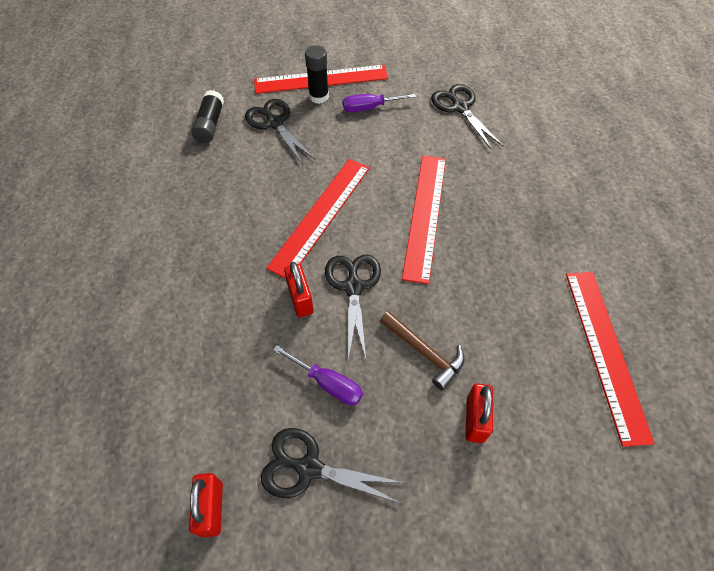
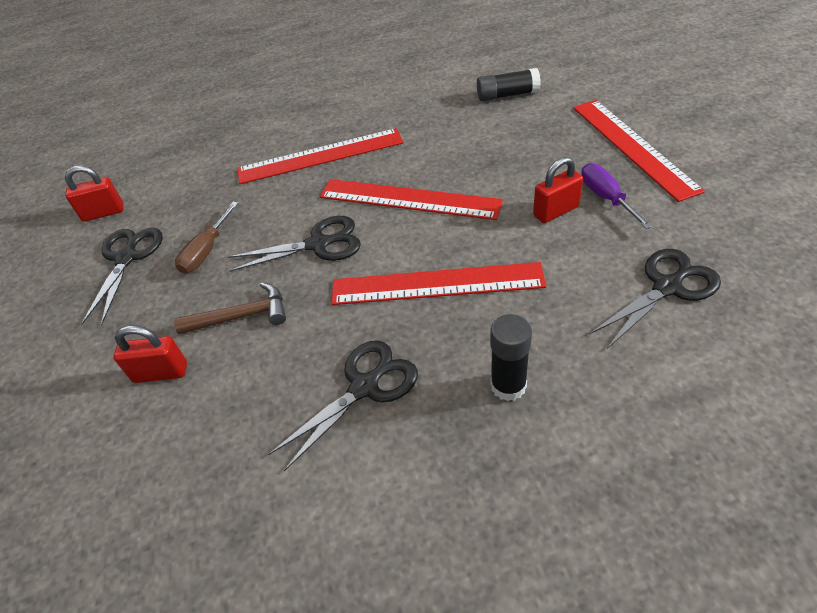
camera: 85 degrees right, 10 degrees down
(274, 123) = (533, 133): black scissors -> black scissors (365, 387)
(300, 299) = (298, 211): red padlock -> red padlock (556, 211)
(319, 97) = (599, 153): black glue stick -> black glue stick (508, 386)
(328, 383) = (206, 251): purple screwdriver -> brown screwdriver
(424, 352) = (241, 316): brown hammer -> brown hammer turned 135 degrees counterclockwise
(605, 351) = (247, 514): red ruler -> red ruler (320, 156)

